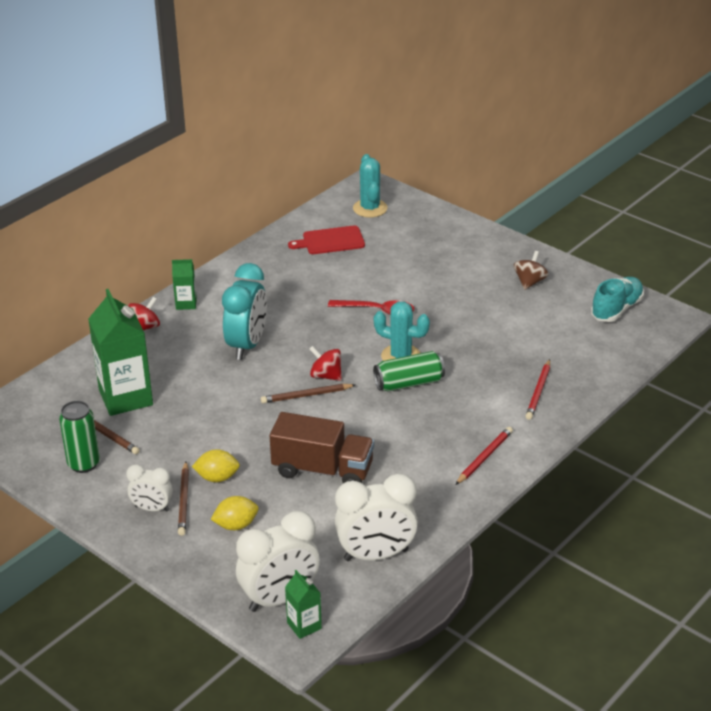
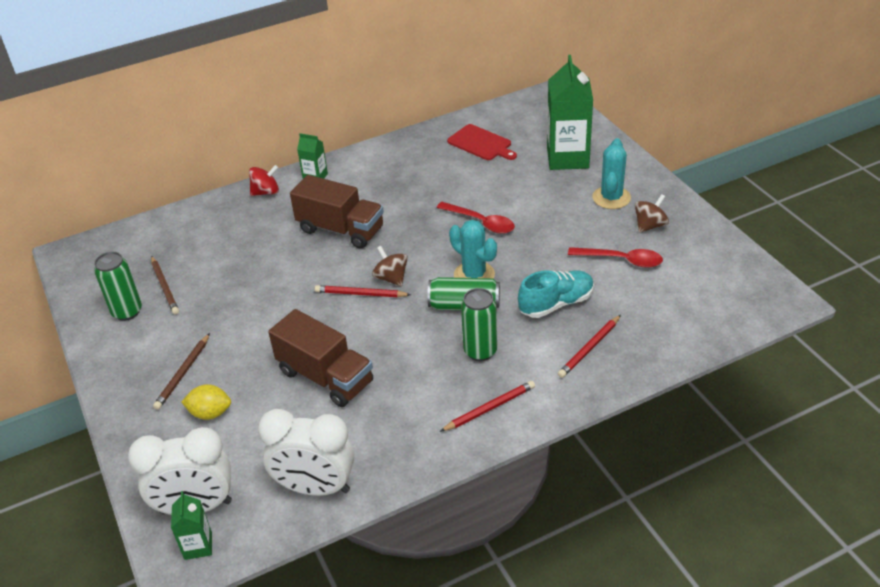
camera: 25 degrees right, 5 degrees up
(126, 398) = (205, 256): green carton -> green carton (567, 158)
(152, 508) = (151, 373): white clock -> none
(217, 478) = (227, 358): yellow lemon -> none
(247, 345) = (341, 230): turquoise clock -> brown truck
(306, 395) = (361, 294): brown pencil -> red pencil
(326, 376) = (391, 278): red spinning top -> brown spinning top
(331, 241) = (481, 143): red cutting board -> red cutting board turned 150 degrees counterclockwise
(370, 208) = (537, 119): turquoise cactus -> turquoise cactus (611, 198)
(447, 416) = (480, 351): none -> green can
(522, 316) = (621, 260): none -> red spoon
(616, 309) = (726, 276): turquoise shoe -> turquoise shoe (556, 304)

